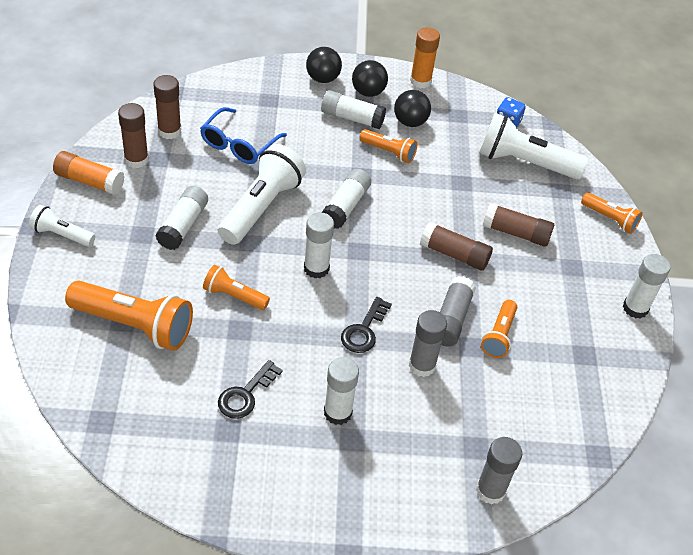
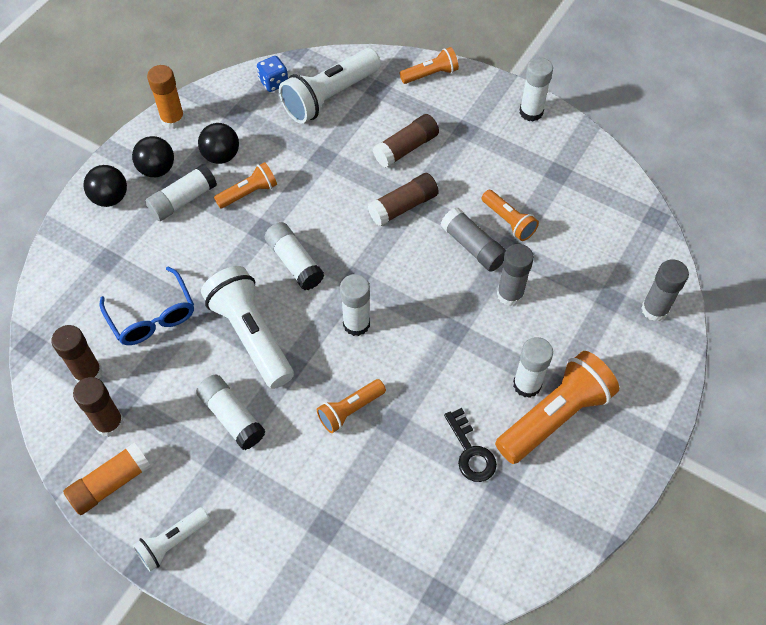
camera: 55 degrees left, 10 degrees up
(134, 325) = (337, 517): orange flashlight -> orange flashlight (554, 416)
(364, 330) = (449, 320): black key -> none

